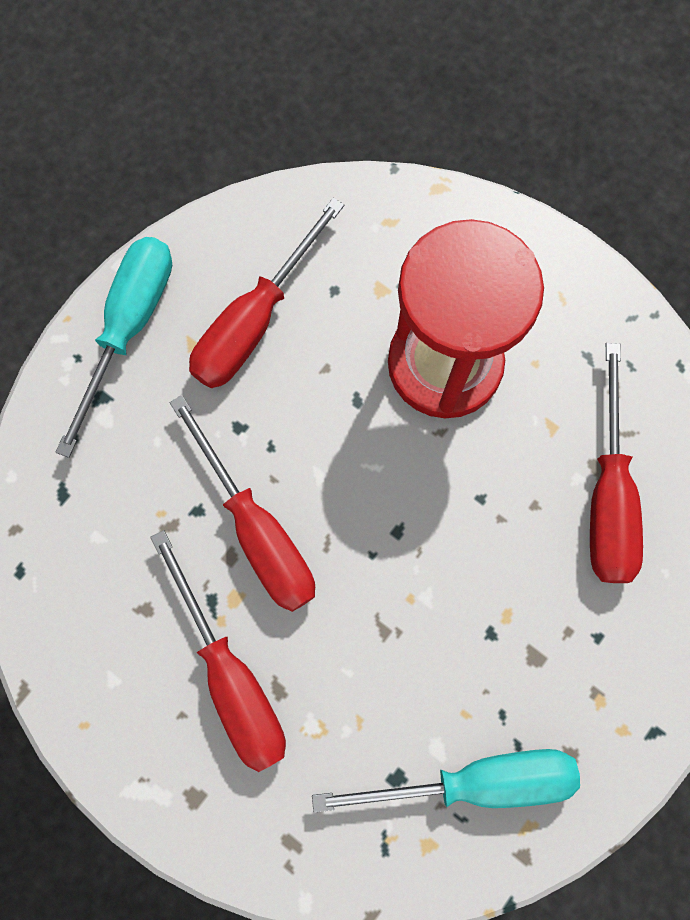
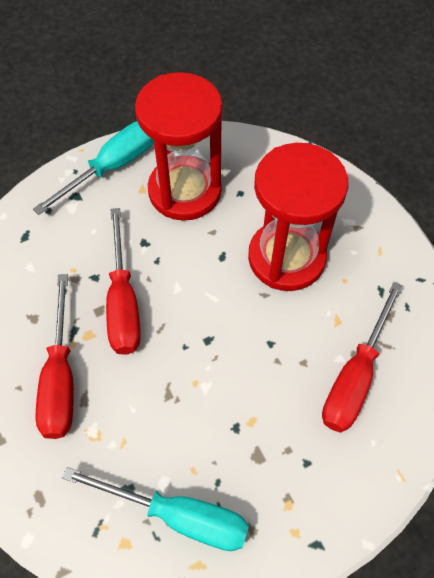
camera: 25 degrees right, 15 degrees down
(255, 321) = (185, 191): red screwdriver -> red hourglass

